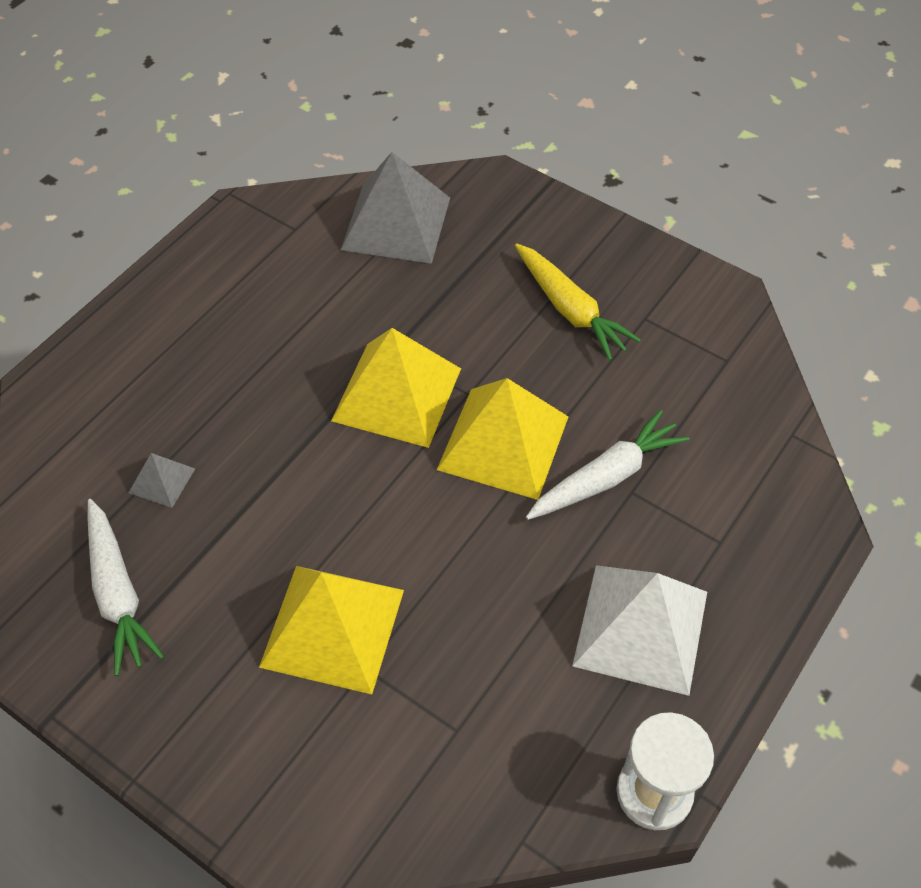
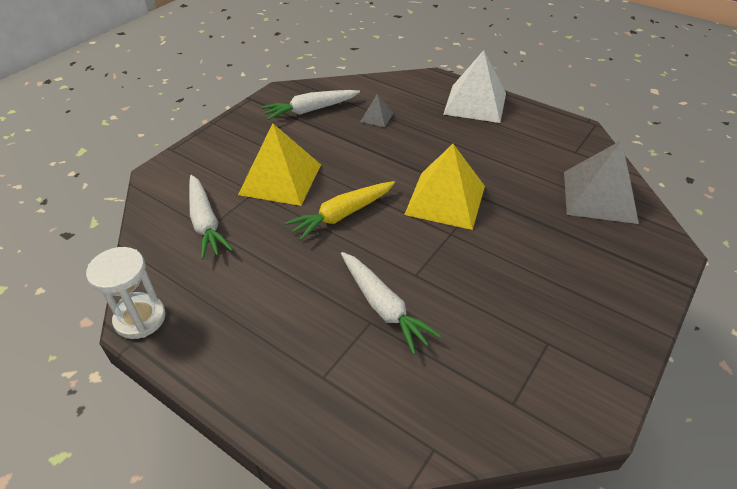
camera: 90 degrees right, 10 degrees down
(444, 736) = (205, 223): none -> white carrot
(503, 442) = (410, 250): yellow pyramid -> none
(570, 309) = (543, 292): yellow carrot -> yellow carrot (342, 215)
(640, 628) = (256, 319): white pyramid -> white pyramid (475, 103)

